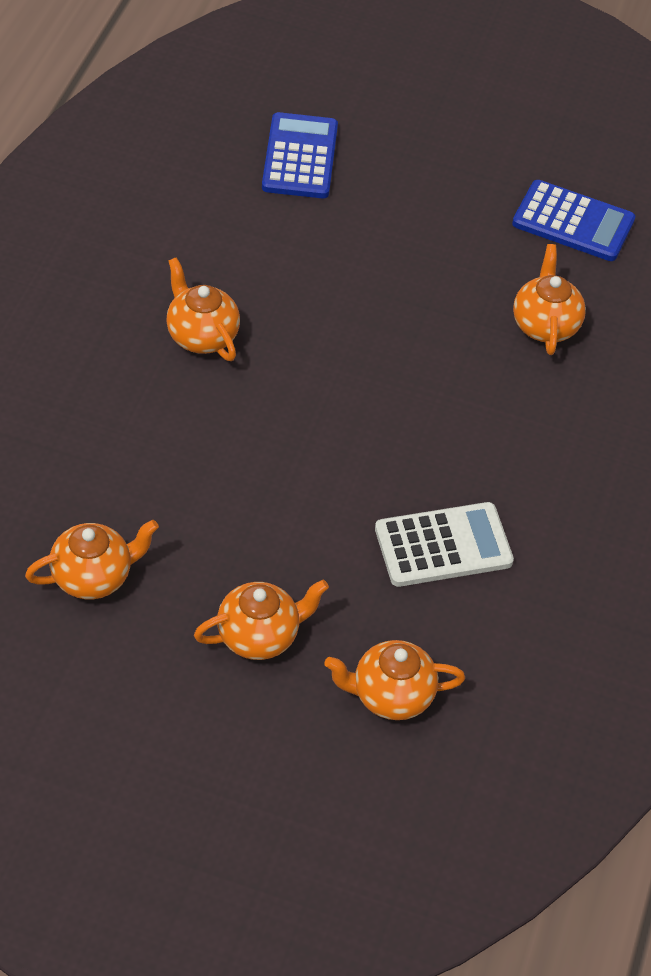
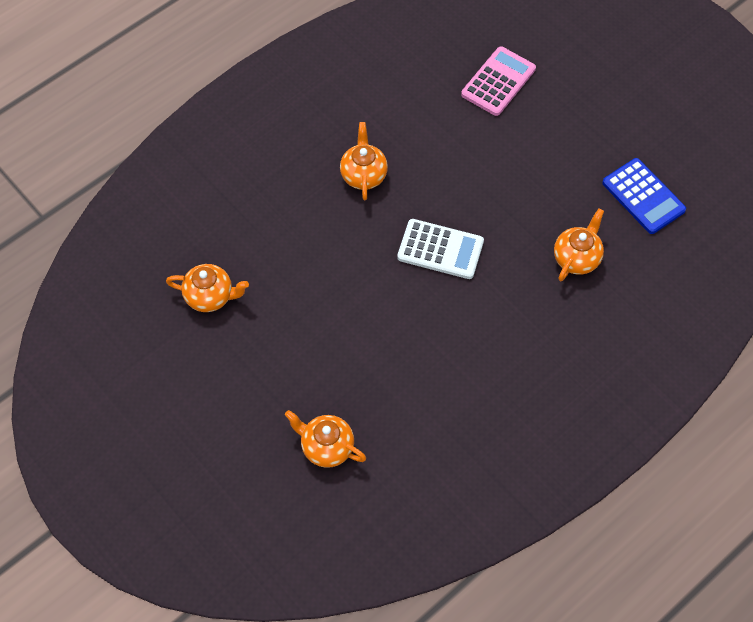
camera: 35 degrees right, 10 degrees up
(259, 636) = (277, 375): orange teapot -> none
(300, 157) = (498, 82): blue calculator -> pink calculator
(443, 546) = (417, 371): white calculator -> white calculator (440, 250)

